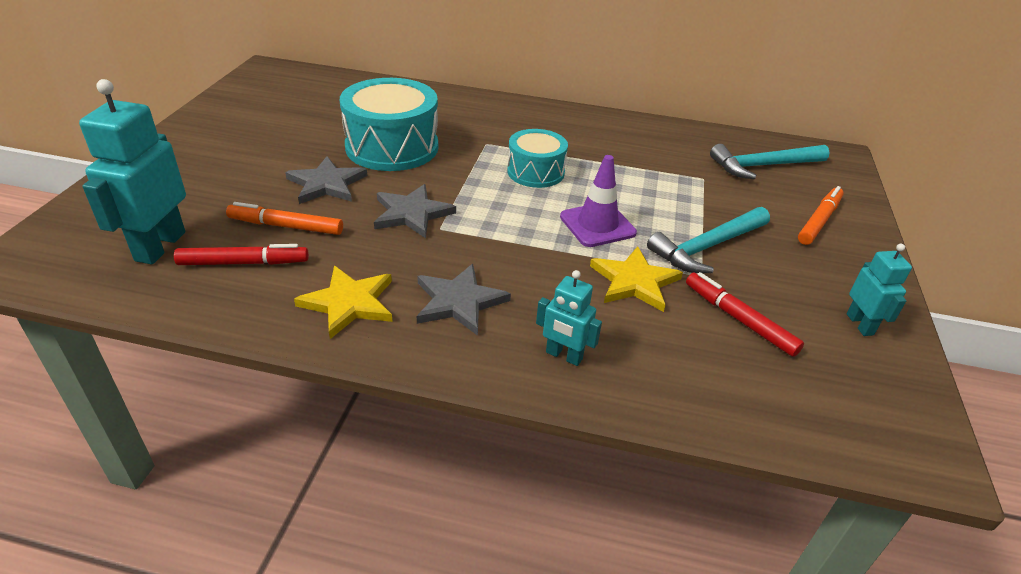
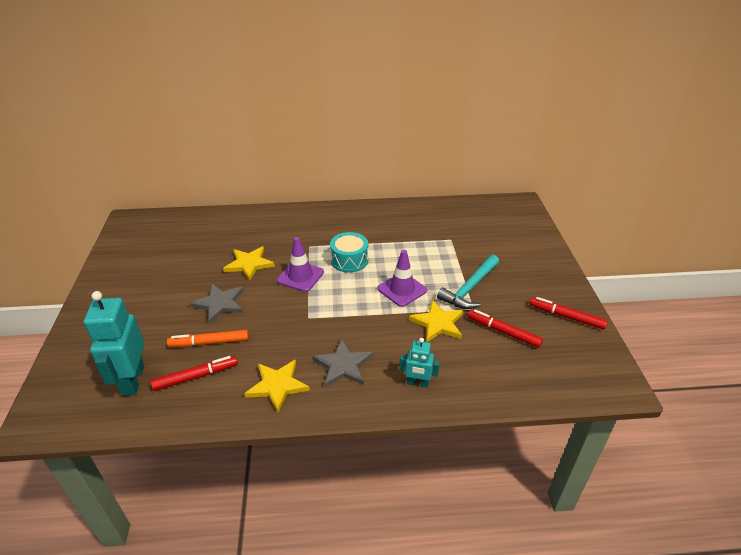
camera: 15 degrees left, 0 degrees up
(392, 147) = (249, 264): turquoise drum -> yellow star
(412, 213) = (286, 311): grey star -> none
(455, 176) = (300, 276): none -> purple traffic cone
(763, 166) = (482, 221): turquoise hammer -> none
(819, 221) = (525, 253): orange marker -> none
(860, 324) = (566, 317): turquoise robot -> red marker

